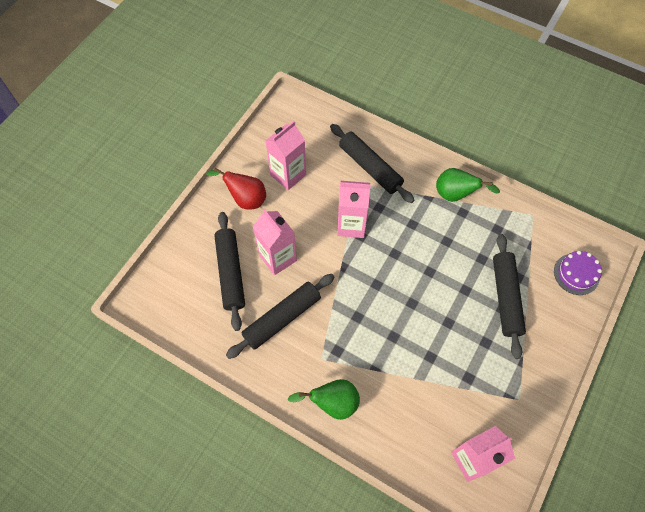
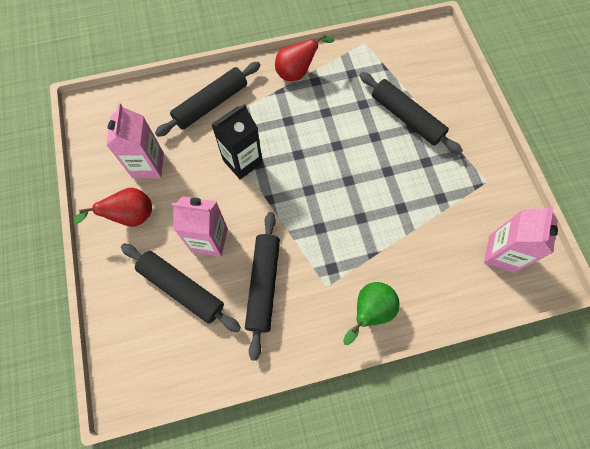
camera: 45 degrees left, 5 degrees up
(351, 225) = (242, 161): pink carton -> black carton
(370, 167) = (211, 104): black rolling pin -> black rolling pin turned 45 degrees counterclockwise
(455, 195) = (297, 72): green pear -> red pear
(576, 274) = (433, 61): purple cake -> none

